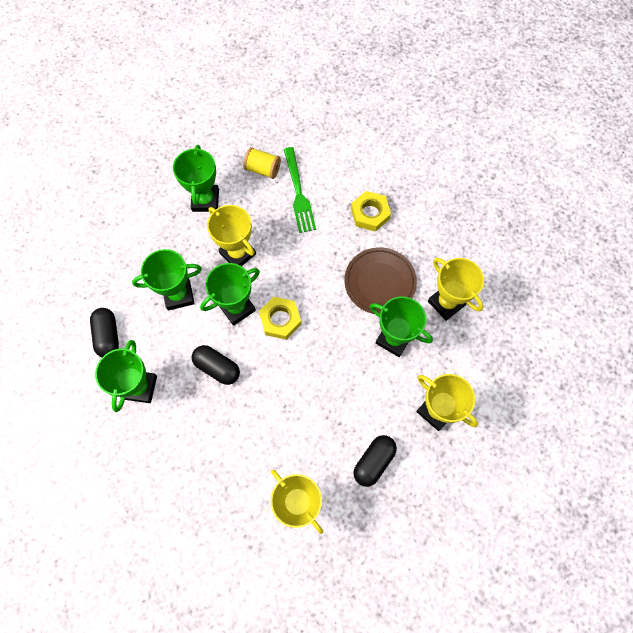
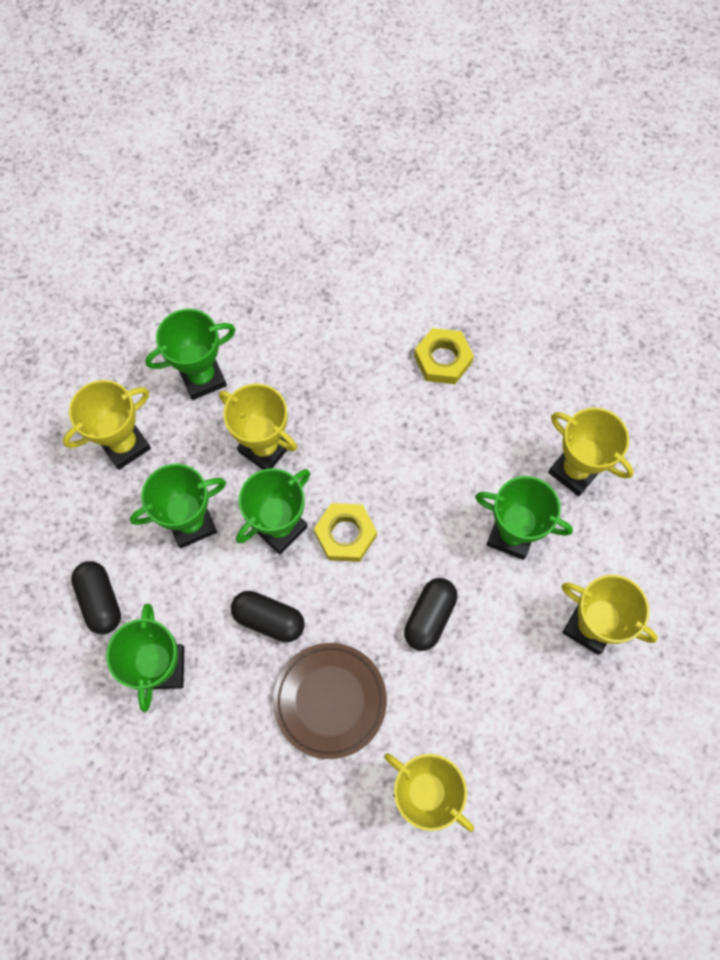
camera: 10 degrees left, 0 degrees up
(145, 236) = (125, 445): none -> yellow trophy
(205, 200) = (202, 378): green trophy -> green trophy turned 75 degrees clockwise
(263, 169) = (276, 319): yellow spool -> none
(299, 193) = (335, 346): green fork -> none
(374, 461) = (517, 714): black capsule -> black capsule (429, 617)
(379, 282) = (475, 457): brown plate -> brown plate (330, 700)

